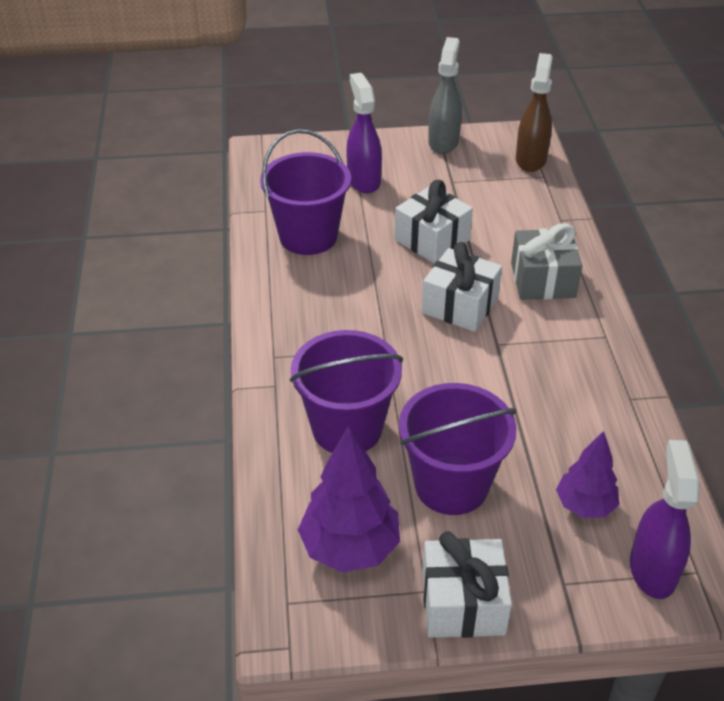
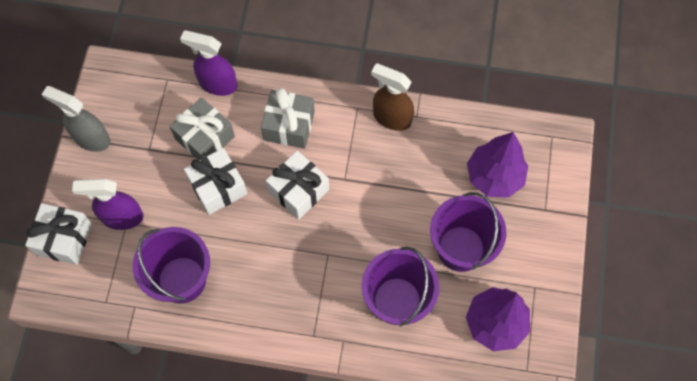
camera: 75 degrees left, 25 degrees up
(463, 603) = (547, 269): white gift -> white gift (64, 239)
(488, 217) = (205, 138): none -> grey gift
(531, 159) = (142, 80): brown spray bottle -> brown spray bottle (391, 117)
(584, 505) = (494, 177): purple tree -> purple tree, size x1.56
(652, 569) = (546, 159): purple spray bottle -> purple spray bottle (217, 84)

